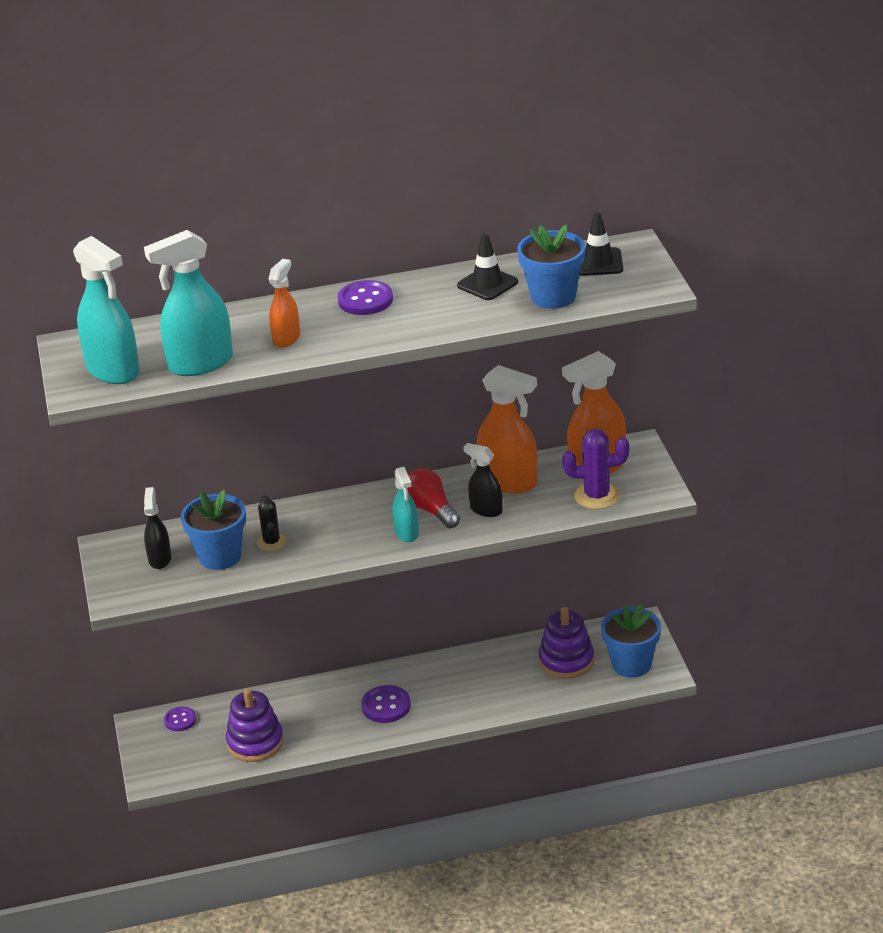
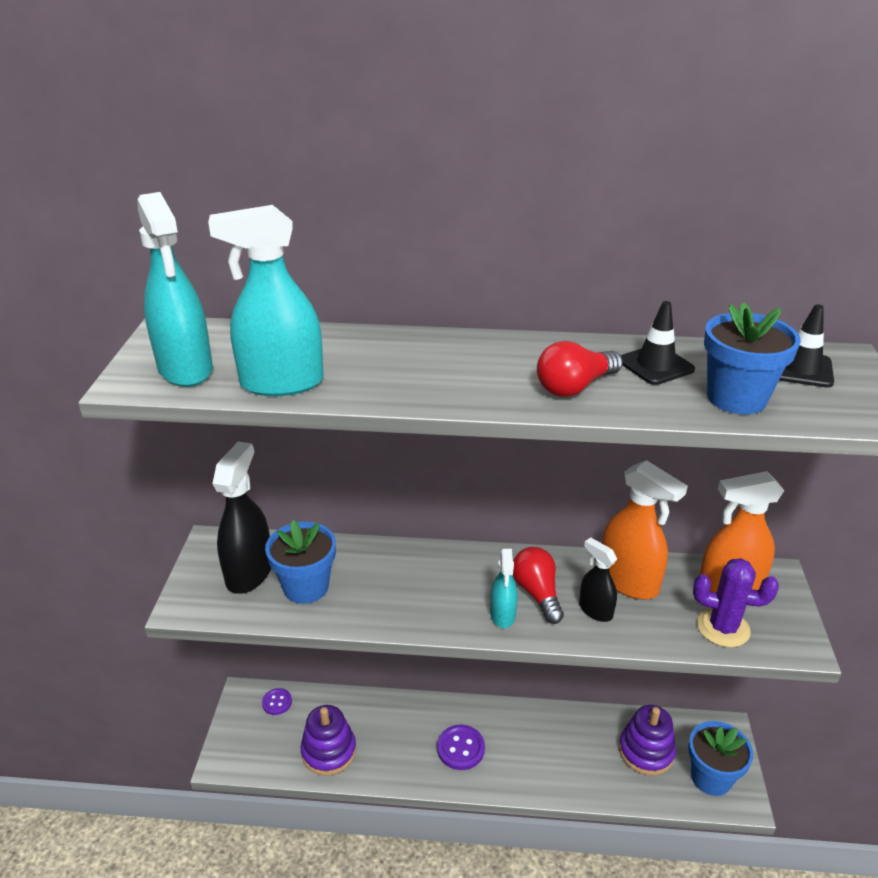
camera: 15 degrees right, 0 degrees up
(160, 559) = (249, 572): black spray bottle -> black spray bottle, size x1.76
(271, 542) = (363, 585): black cactus -> none
(286, 338) = (394, 376): orange spray bottle -> none
(365, 300) = (505, 353): purple button -> none
(430, 315) = (575, 387): none -> red light bulb

